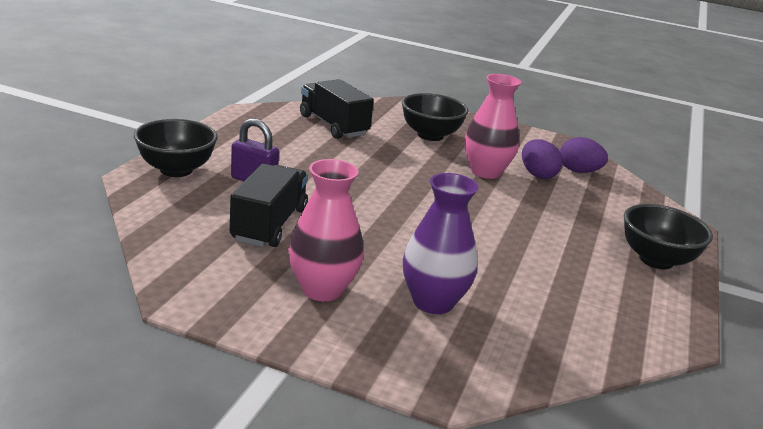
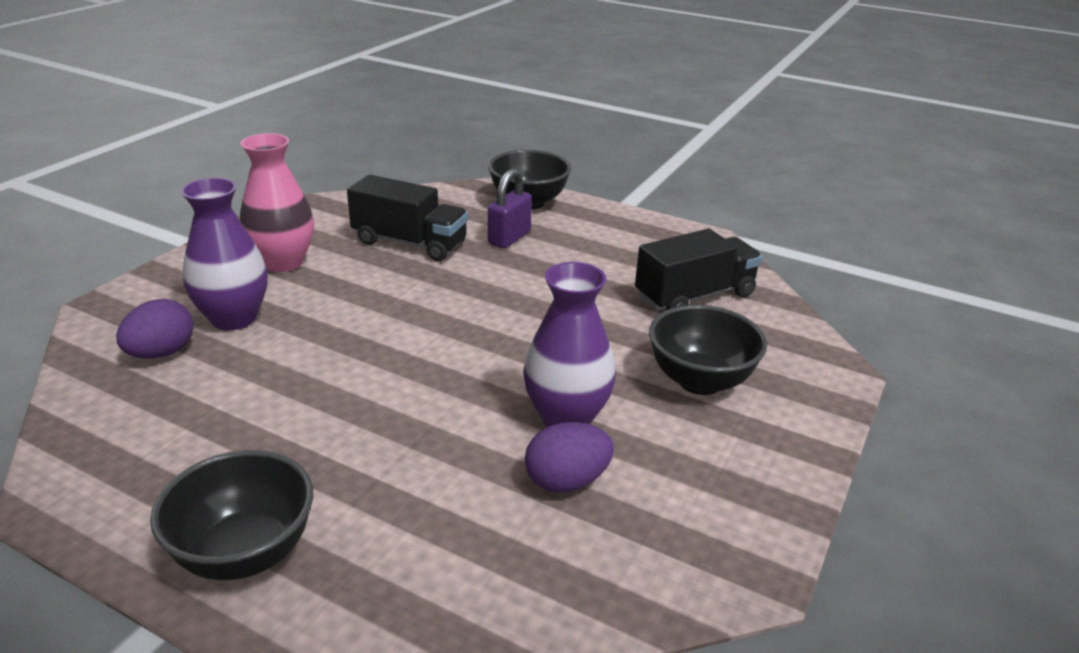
camera: 100 degrees right, 5 degrees up
(485, 172) = (566, 418): pink vase -> purple vase
(578, 171) = (595, 551): purple egg -> purple egg (161, 353)

